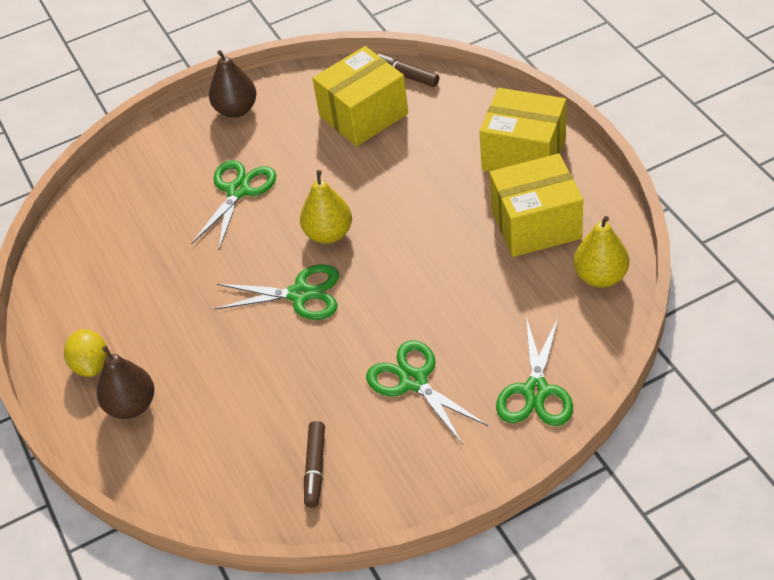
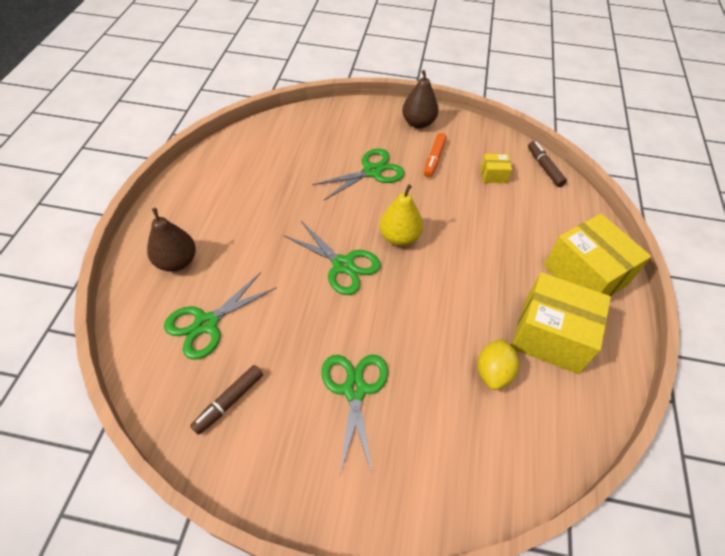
camera: 30 degrees right, 5 degrees up
(91, 365) = (185, 219): yellow lemon -> yellow lemon (493, 372)
(289, 137) = (434, 159): none -> orange marker
(363, 115) = (493, 175): yellow box -> yellow box, size x0.45
(535, 391) = (435, 477): green scissors -> green scissors (206, 323)
(600, 277) = (568, 419): yellow pear -> none

